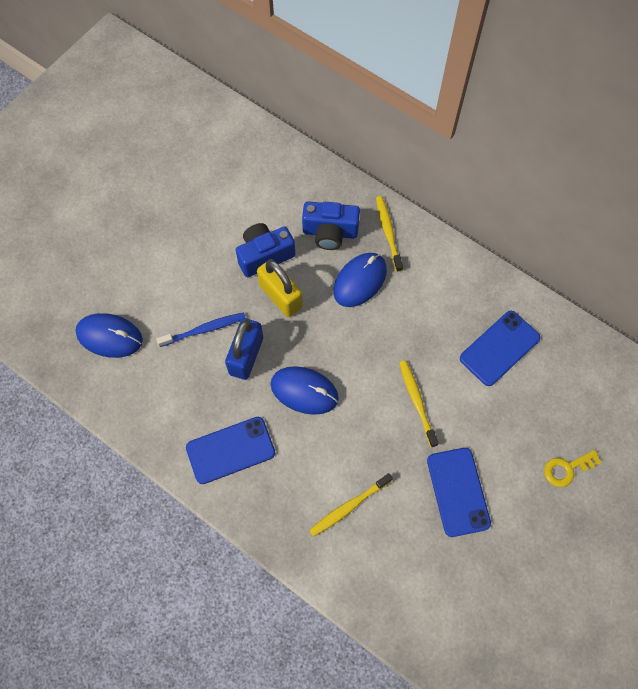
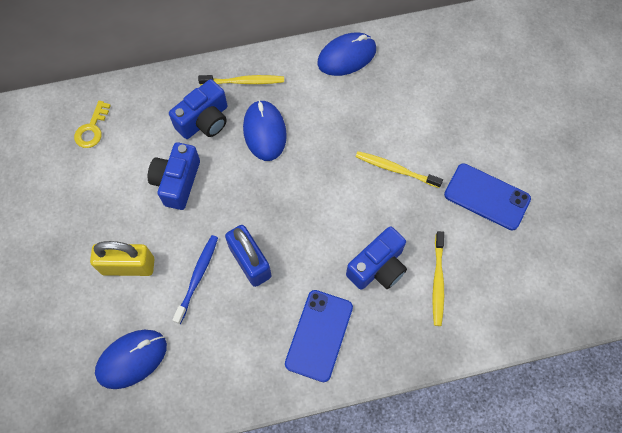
camera: 50 degrees left, 0 degrees up
(280, 296) = (223, 197): yellow padlock -> yellow padlock (128, 266)
(304, 391) = (318, 241): blue mouse -> blue mouse (347, 56)
(321, 451) = (378, 267): none -> blue camera
(388, 232) = (244, 82): yellow toothbrush -> yellow toothbrush turned 150 degrees clockwise
(499, 348) = (402, 84): blue phone -> none
(567, 469) = (526, 114): yellow key -> yellow key (92, 129)

